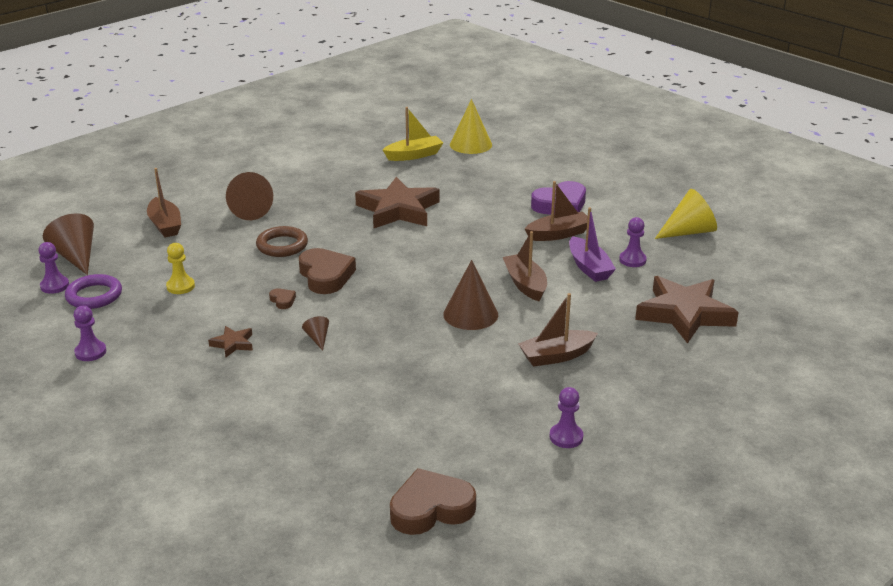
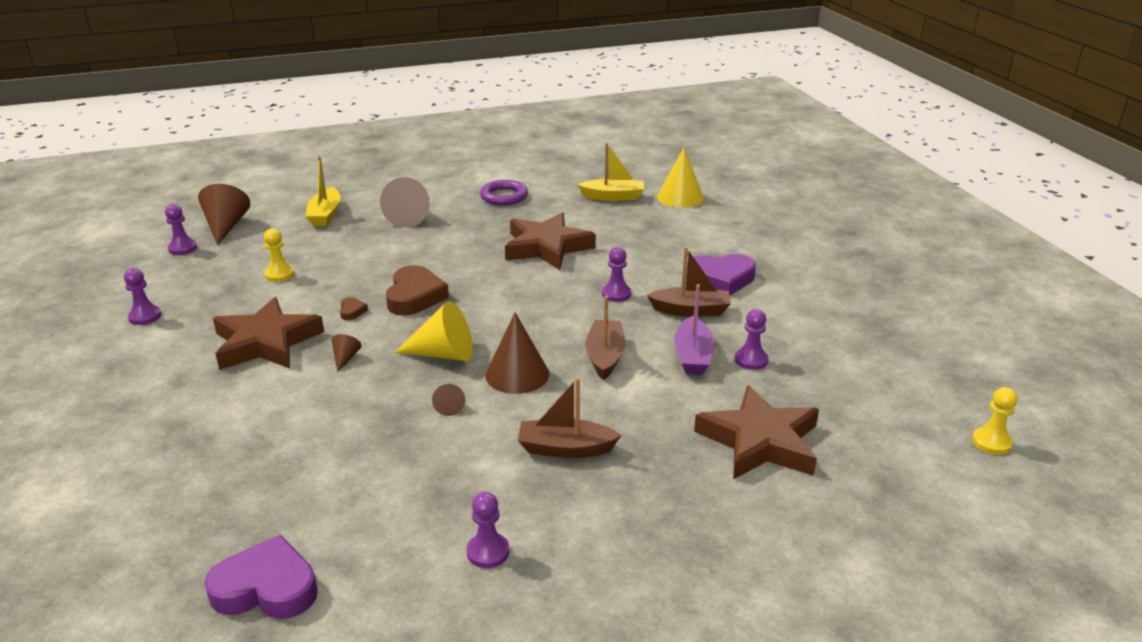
camera: 25 degrees right, 0 degrees up
(94, 296) = (202, 265): purple ring -> purple ring (504, 196)
(165, 225) = (325, 215): brown boat -> yellow boat
(233, 344) = (266, 342): brown star -> brown star, size x2.27
(282, 245) = (405, 257): brown ring -> none
(431, 508) = (266, 588): brown heart -> purple heart
(441, 351) = (449, 406): none -> brown cone
(490, 235) = (616, 294): none -> purple pawn
(689, 231) = (847, 343): yellow cone -> yellow cone (444, 354)
(827, 275) = (991, 442): none -> yellow pawn

